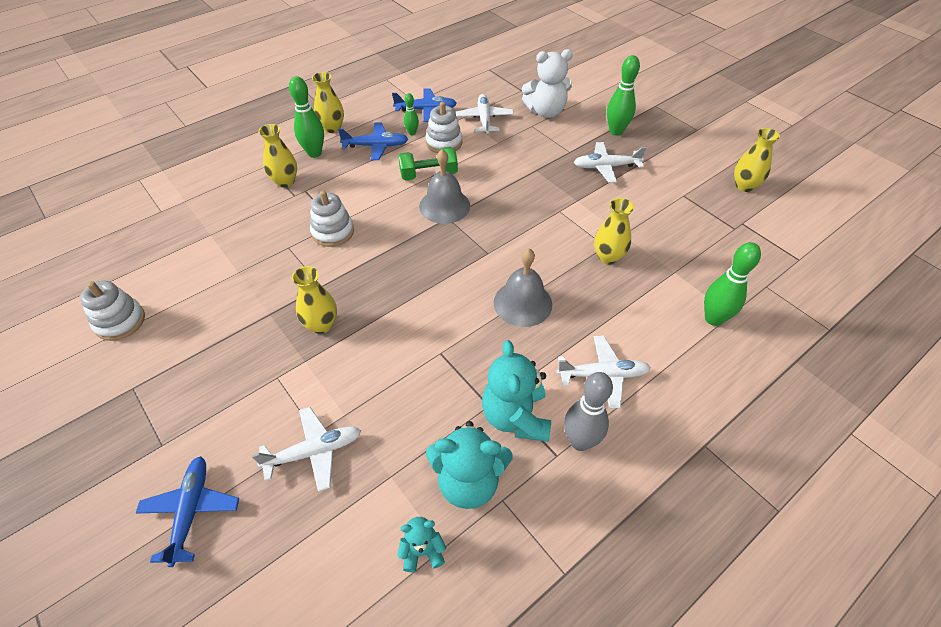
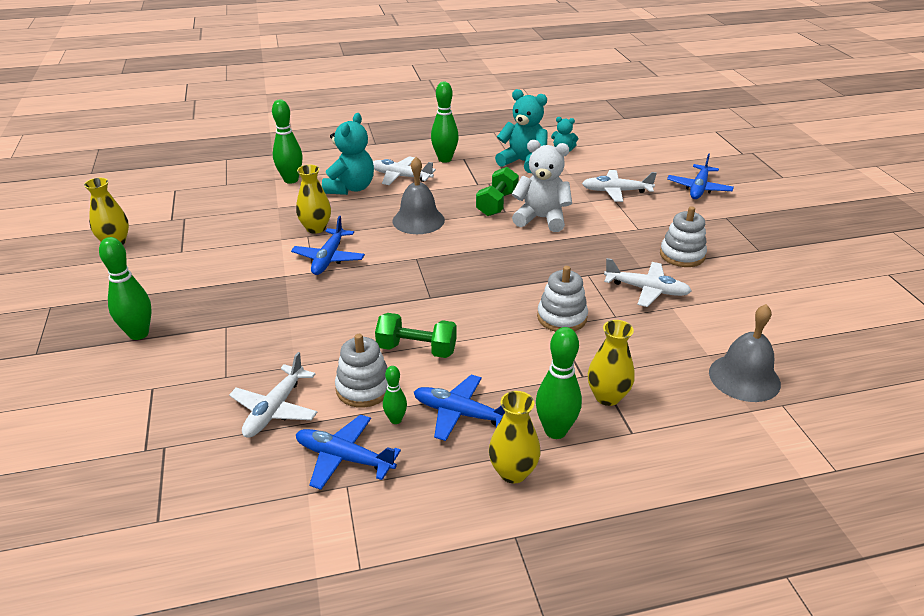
camera: 155 degrees left, 15 degrees down
(120, 321) = (789, 297): white stacking toy -> white stacking toy (682, 255)
(321, 325) = (595, 248): yellow vase -> none
(444, 206) = (424, 309): grey bell -> grey bell (744, 378)
(456, 363) = (497, 204): none -> green dumbbell
(515, 417) = (475, 175): turquoise teddy bear -> turquoise teddy bear (350, 188)
(546, 111) = (180, 392): white teddy bear -> white teddy bear (541, 219)
(561, 228) = (329, 258): none -> blue plane
(580, 441) = (445, 159): grey bowling pin -> green bowling pin
(606, 167) = (211, 297): white plane -> white plane (646, 290)

